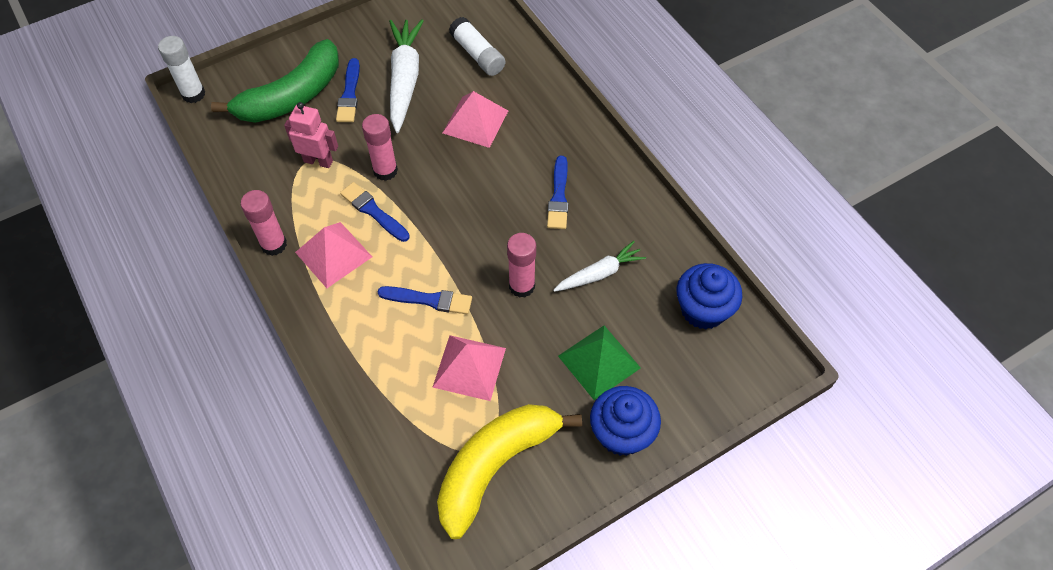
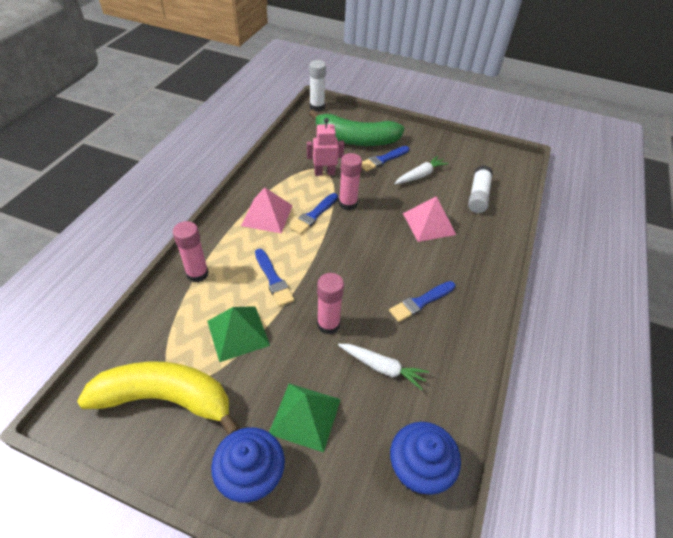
camera: 50 degrees right, 10 degrees down
(274, 244) = (251, 187): pink glue stick -> pink glue stick (197, 274)
(318, 161) = (324, 173): pink robot -> pink robot turned 75 degrees counterclockwise
(373, 211) = (314, 215): blue brush -> blue brush turned 150 degrees counterclockwise
(404, 79) = (420, 175): white carrot -> white carrot, size x0.60
(469, 367) = (238, 333): pink pyramid -> green pyramid

